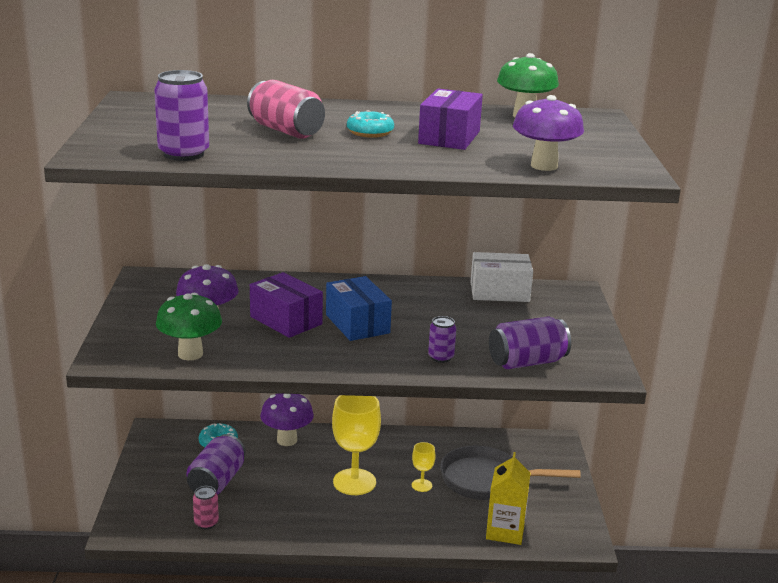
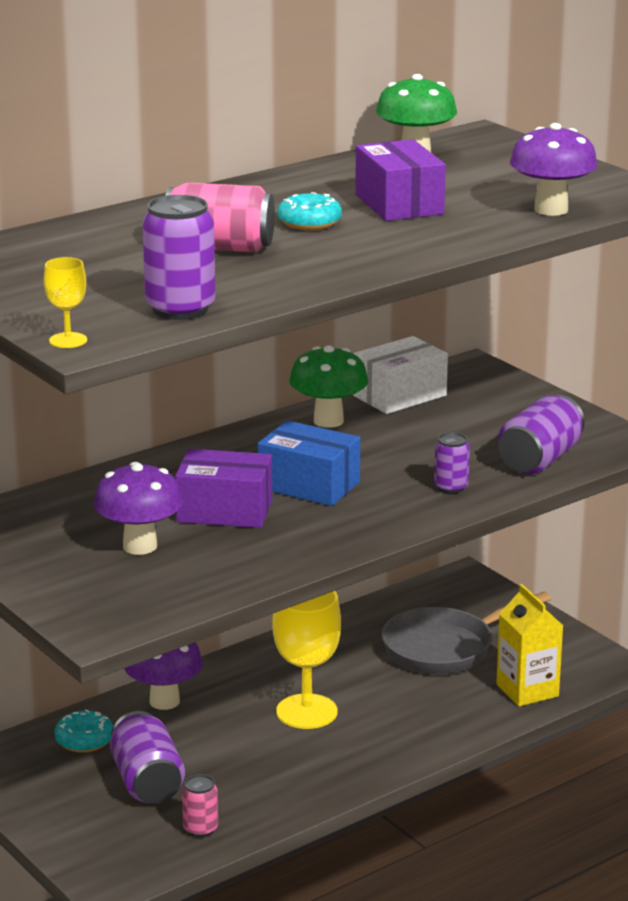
camera: 35 degrees left, 0 degrees up
(190, 354) = (184, 587): green mushroom -> green mushroom (328, 421)
(421, 485) = (384, 683): yellow goblet -> yellow goblet (68, 340)

